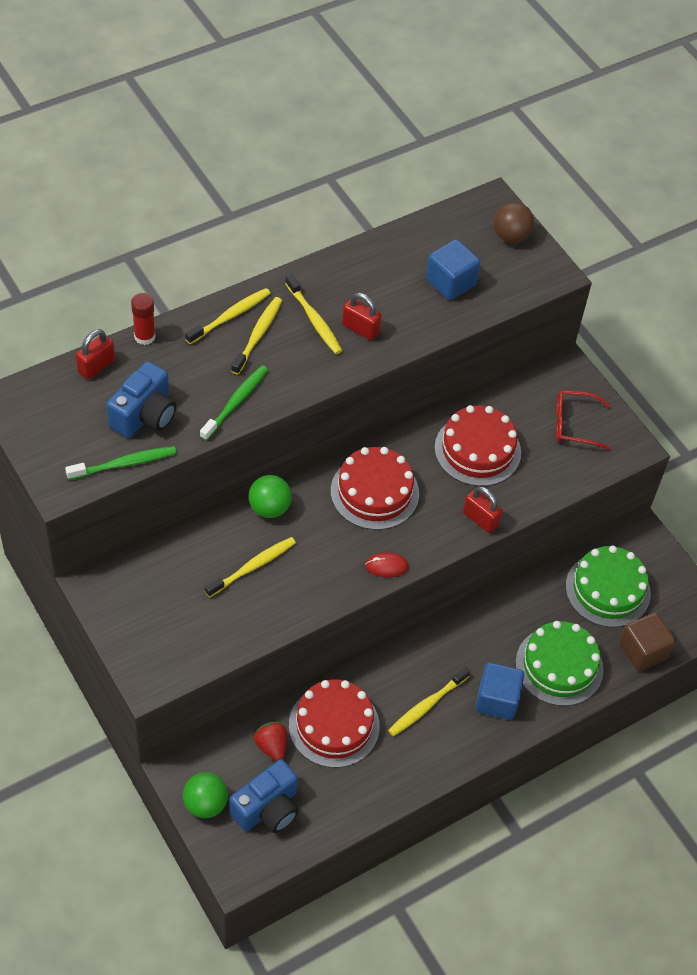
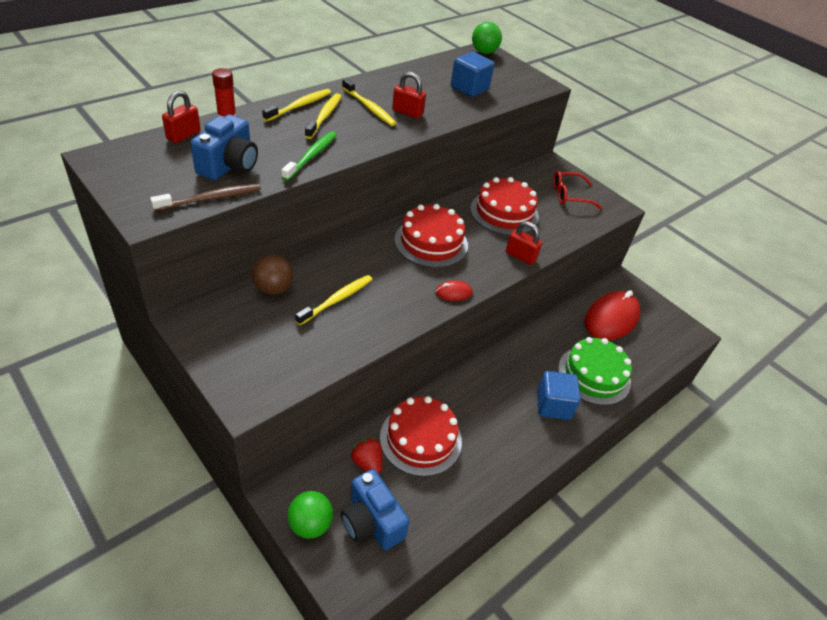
camera: 10 degrees left, 10 degrees down
(124, 464) = (211, 198): green toothbrush -> brown toothbrush
(267, 808) = (371, 522): blue camera -> blue camera turned 105 degrees clockwise
(269, 508) = (345, 257): green ball -> green ball (484, 52)
(426, 705) = (497, 415): yellow toothbrush -> none
(510, 236) = (504, 66): brown ball -> brown ball (273, 288)
(607, 589) = (611, 318): green cake -> red mouse
(643, 651) = (653, 359): brown cube -> none

